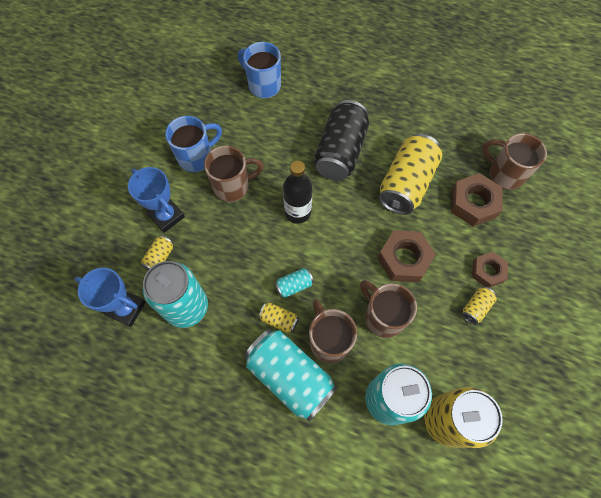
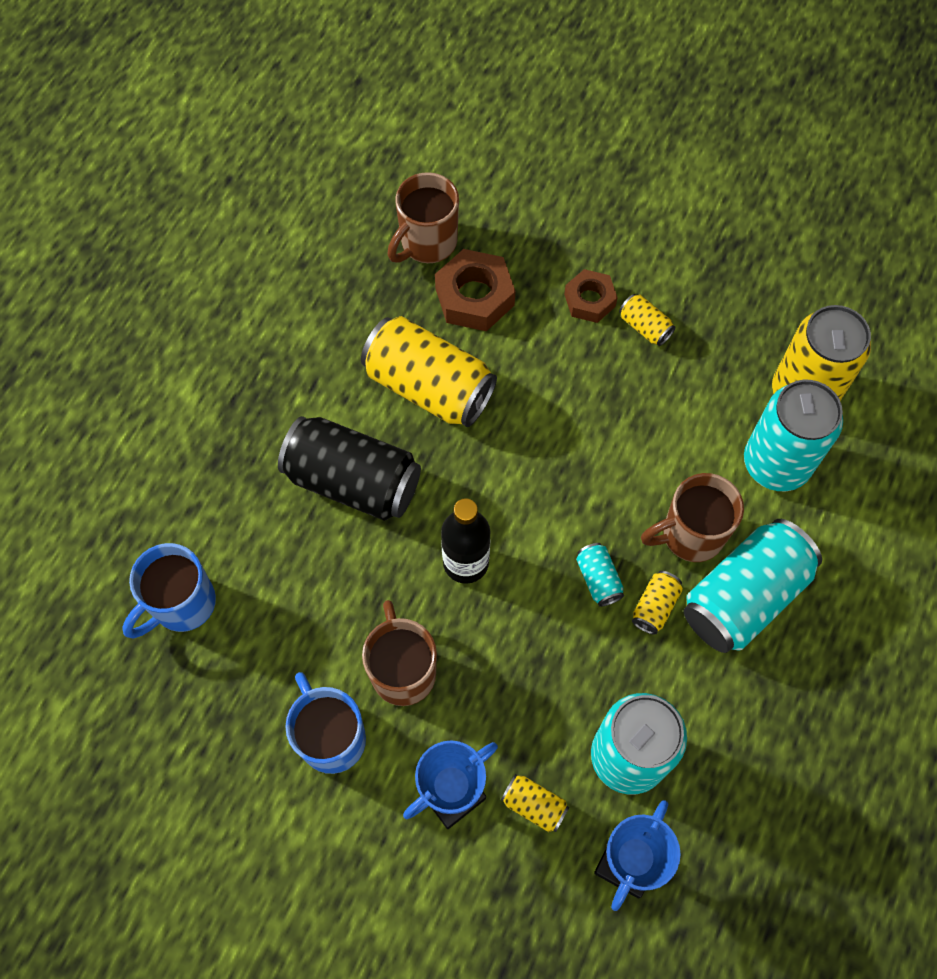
camera: 85 degrees left, 0 degrees up
(383, 317) = (655, 454): brown mug -> none
(404, 259) = (562, 410): brown nut -> none

